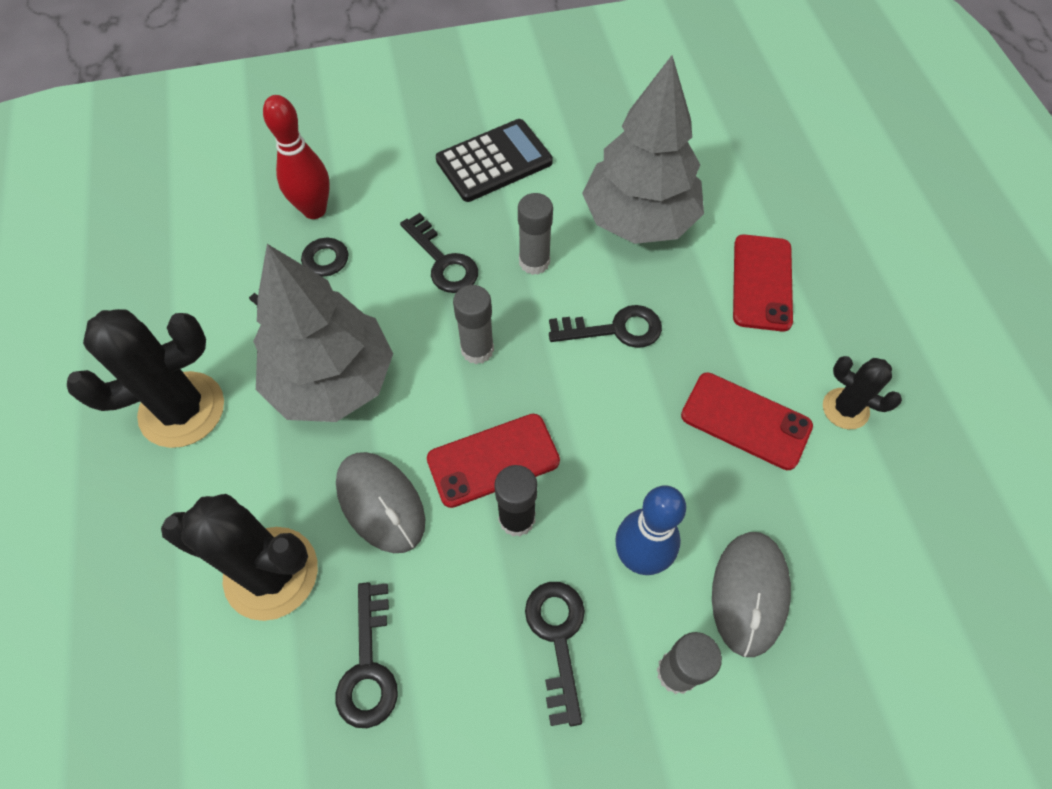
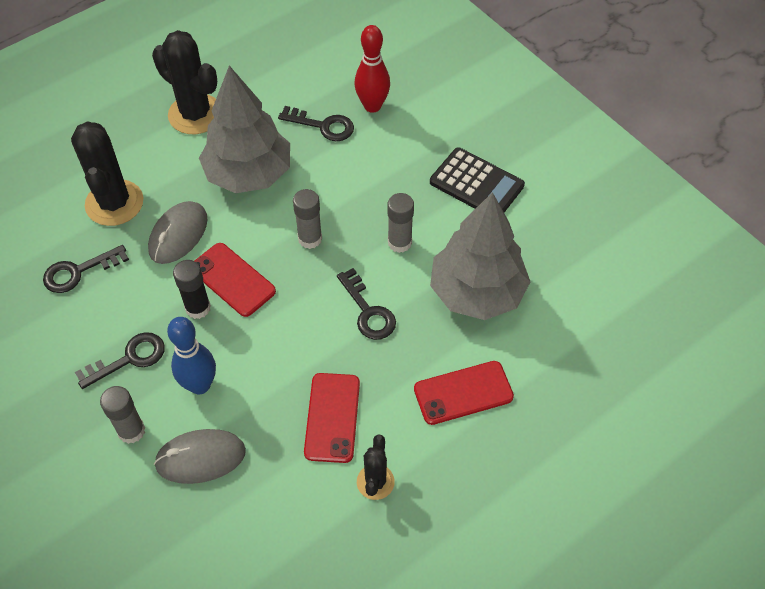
camera: 65 degrees right, 5 degrees down
(443, 261) = (370, 191): black key -> none

